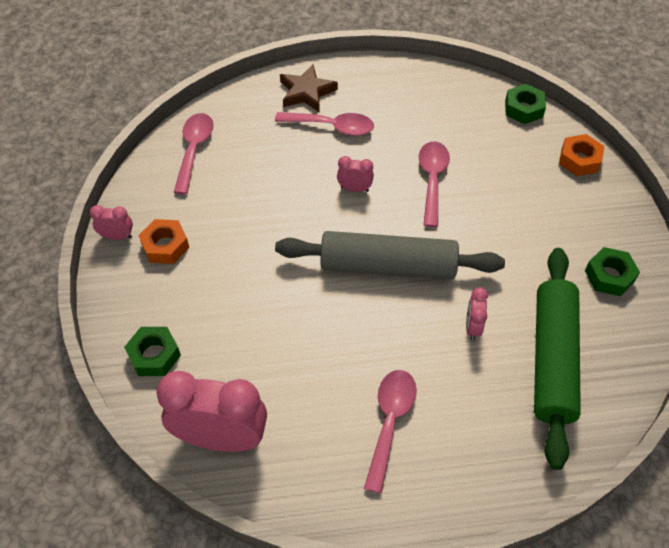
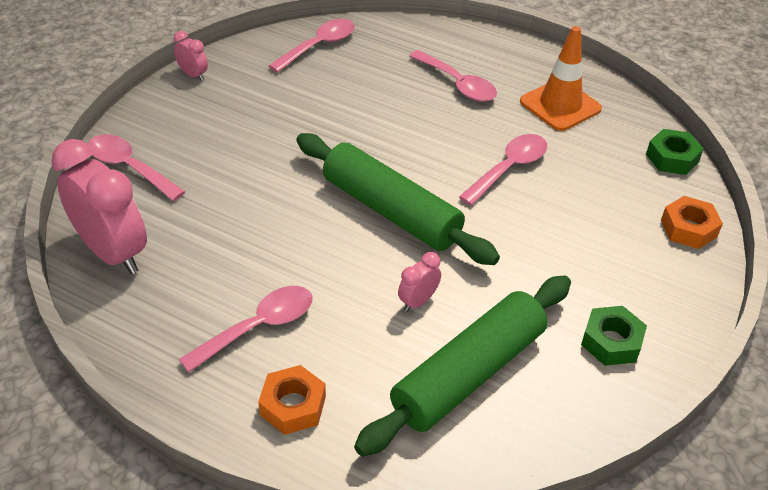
camera: 35 degrees right, 10 degrees down
(154, 355) = (129, 167): green nut -> pink spoon
(165, 246) = (221, 99): orange nut -> orange nut (293, 406)
(306, 92) = (463, 49): brown star -> none
(354, 189) = (426, 139): pink clock -> none
(388, 265) = (391, 211): grey rolling pin -> green rolling pin
(417, 105) = (560, 105): none -> orange traffic cone

